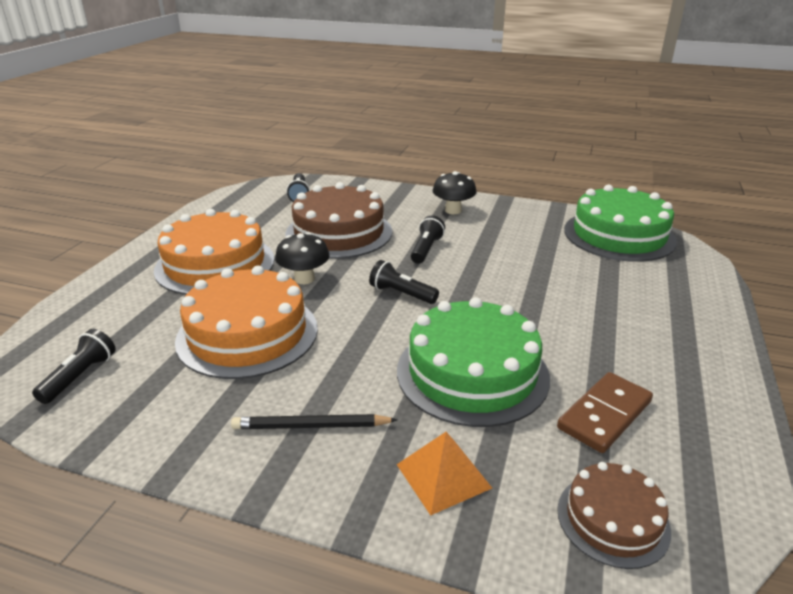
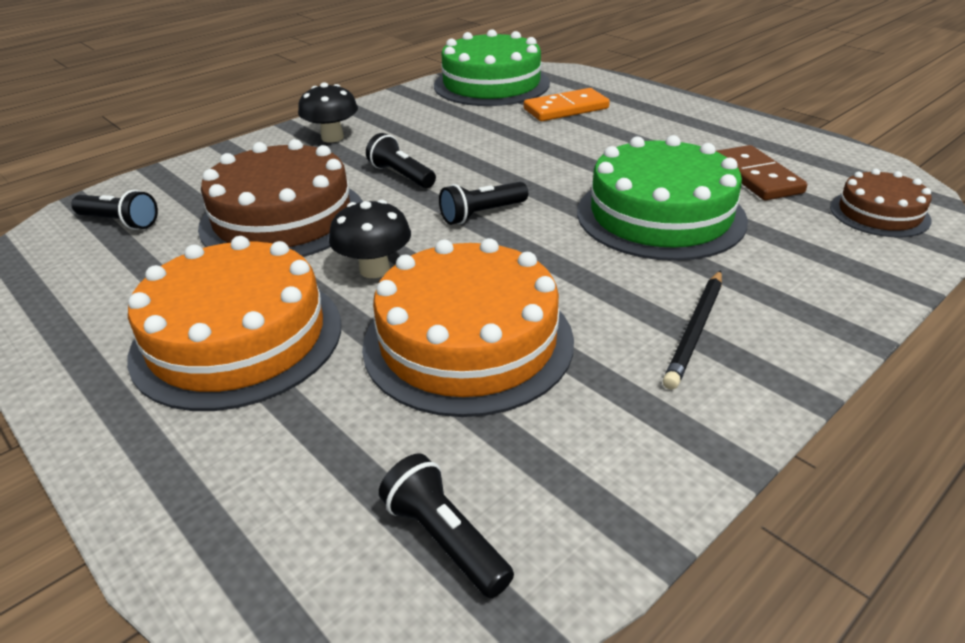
camera: 60 degrees left, 5 degrees up
(443, 475) = (805, 271): orange pyramid -> none
(618, 279) = (566, 109): none -> orange domino

